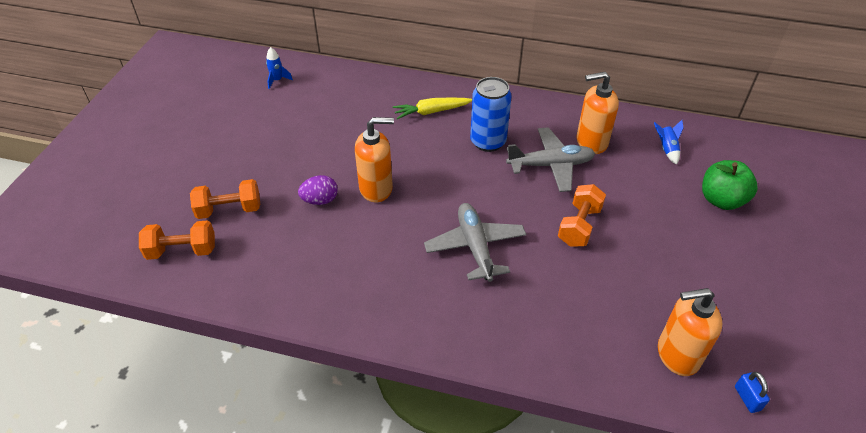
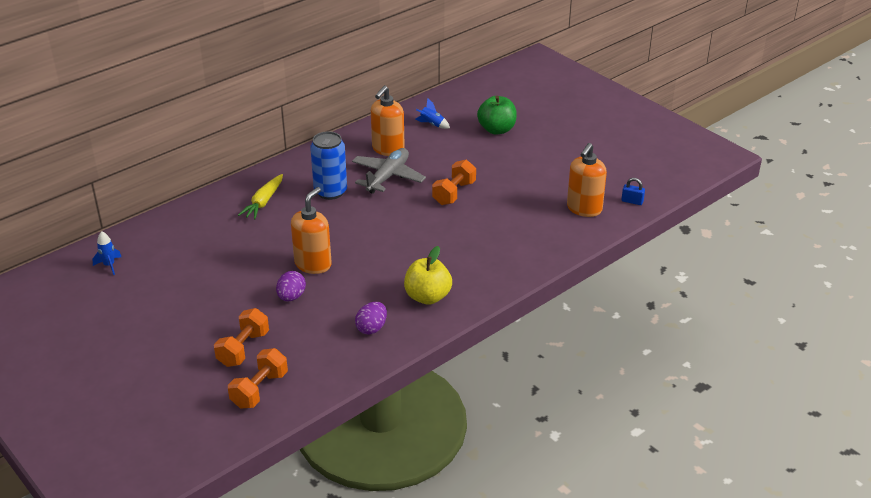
camera: 55 degrees left, 10 degrees down
(318, 280) = (371, 328): none -> purple egg
(398, 297) = (427, 297): none -> yellow apple
(475, 247) = (422, 244): grey plane -> none
(579, 226) = (454, 193): orange dumbbell -> orange dumbbell turned 60 degrees clockwise

